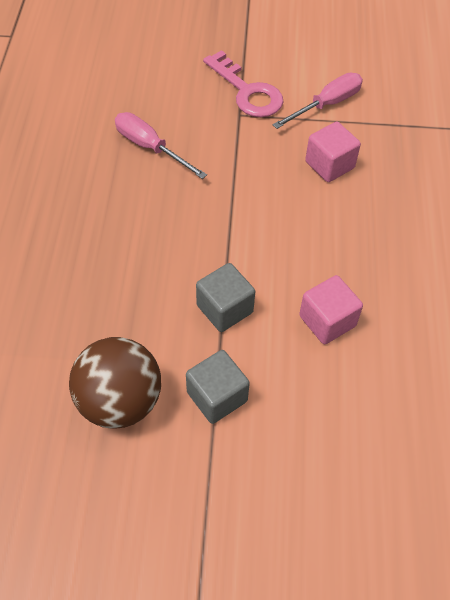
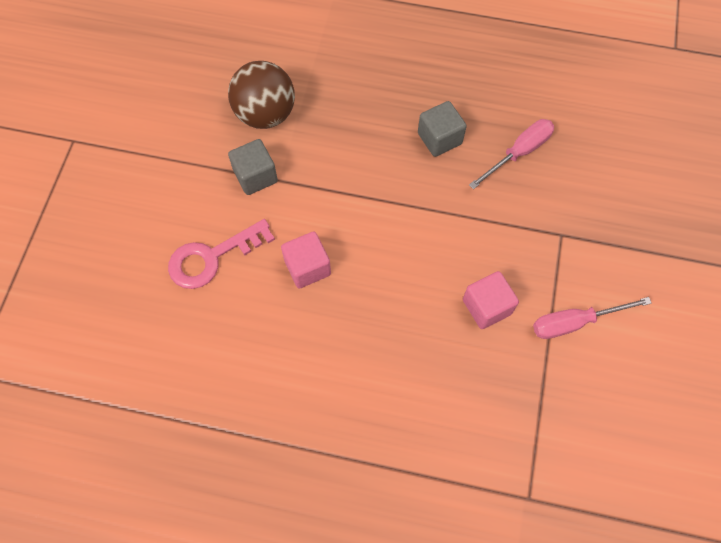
camera: 100 degrees right, 10 degrees up
(224, 309) = (332, 191): grey cube -> grey cube (439, 138)
(247, 91) = (595, 246): pink key -> pink key (212, 257)
(327, 104) = (574, 322): pink screwdriver -> pink screwdriver turned 105 degrees clockwise

